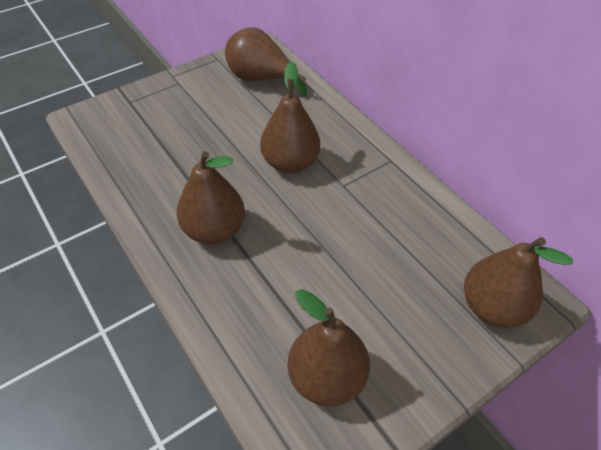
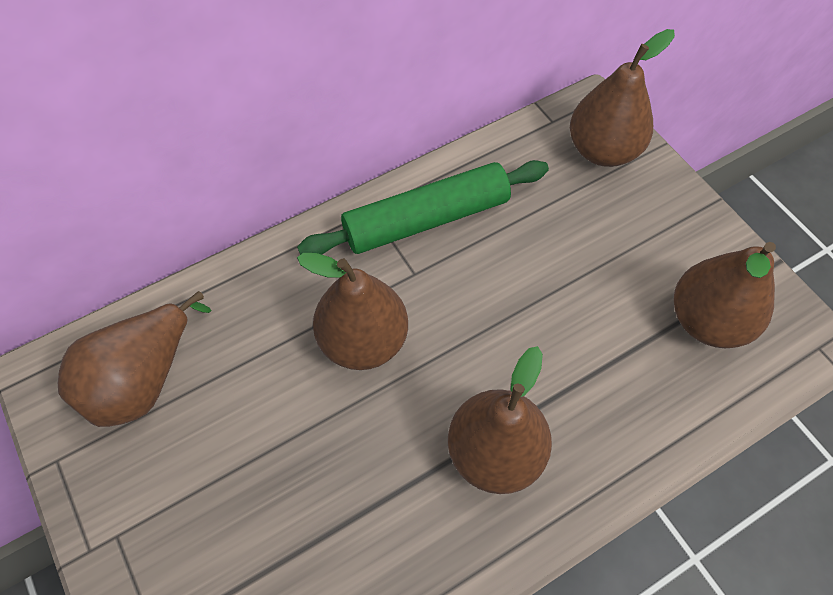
camera: 85 degrees left, 10 degrees up
(389, 189) = (426, 219): none -> green rolling pin

